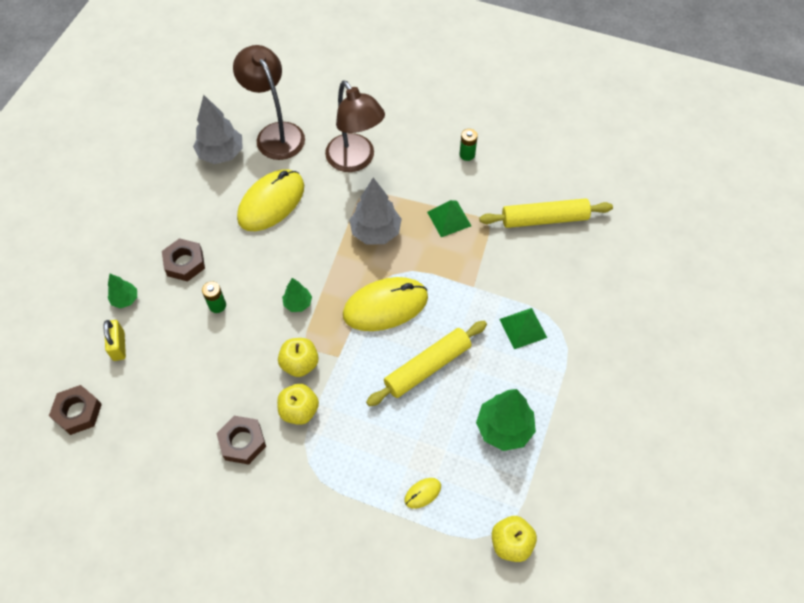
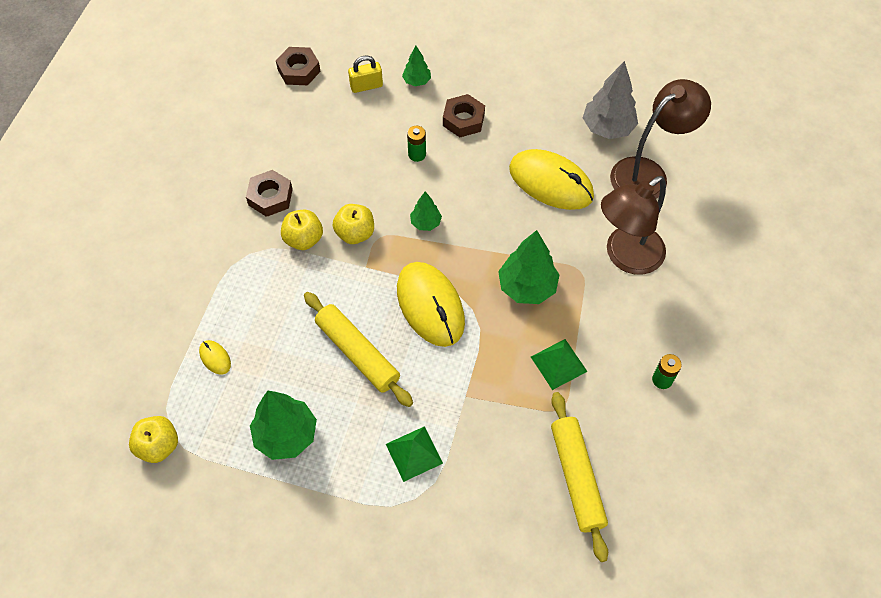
camera: 85 degrees right, 0 degrees up
(375, 232) = (527, 287): grey tree -> green tree

